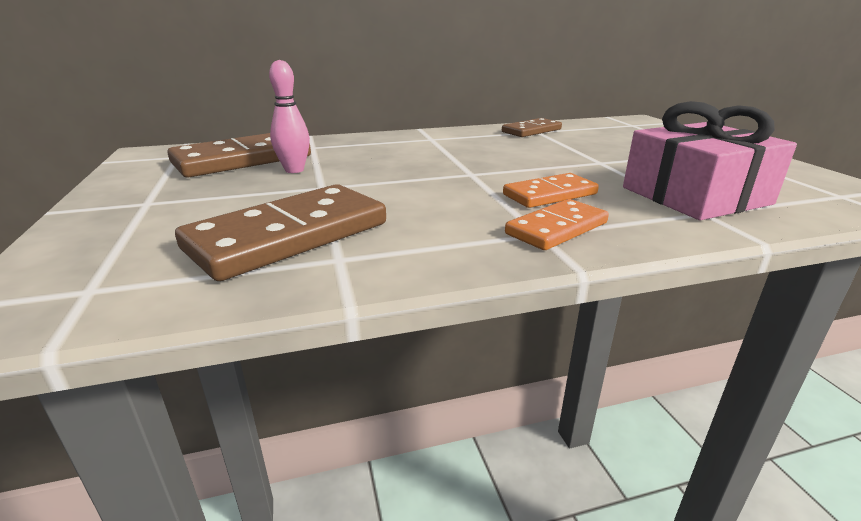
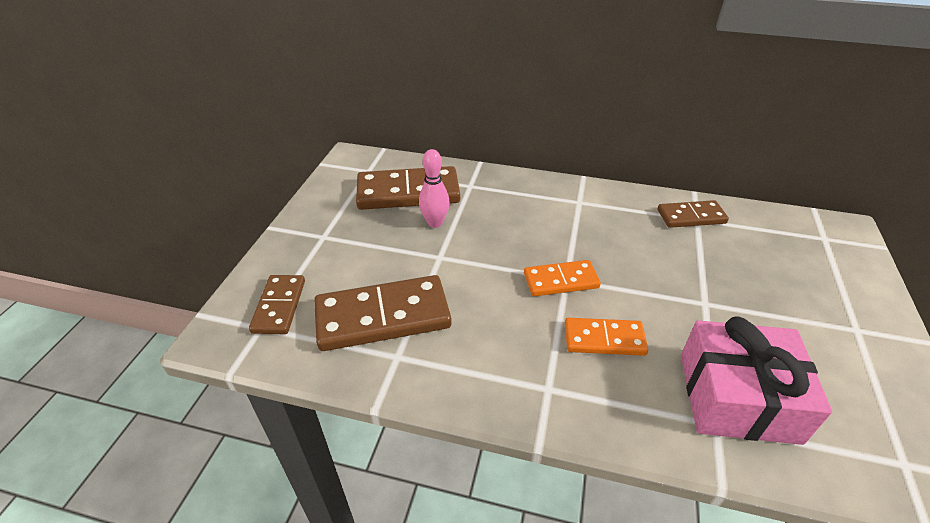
camera: 30 degrees right, 15 degrees up
(111, 264) = (279, 306): none -> brown domino
(557, 228) = (566, 389): orange domino -> orange domino (561, 281)

